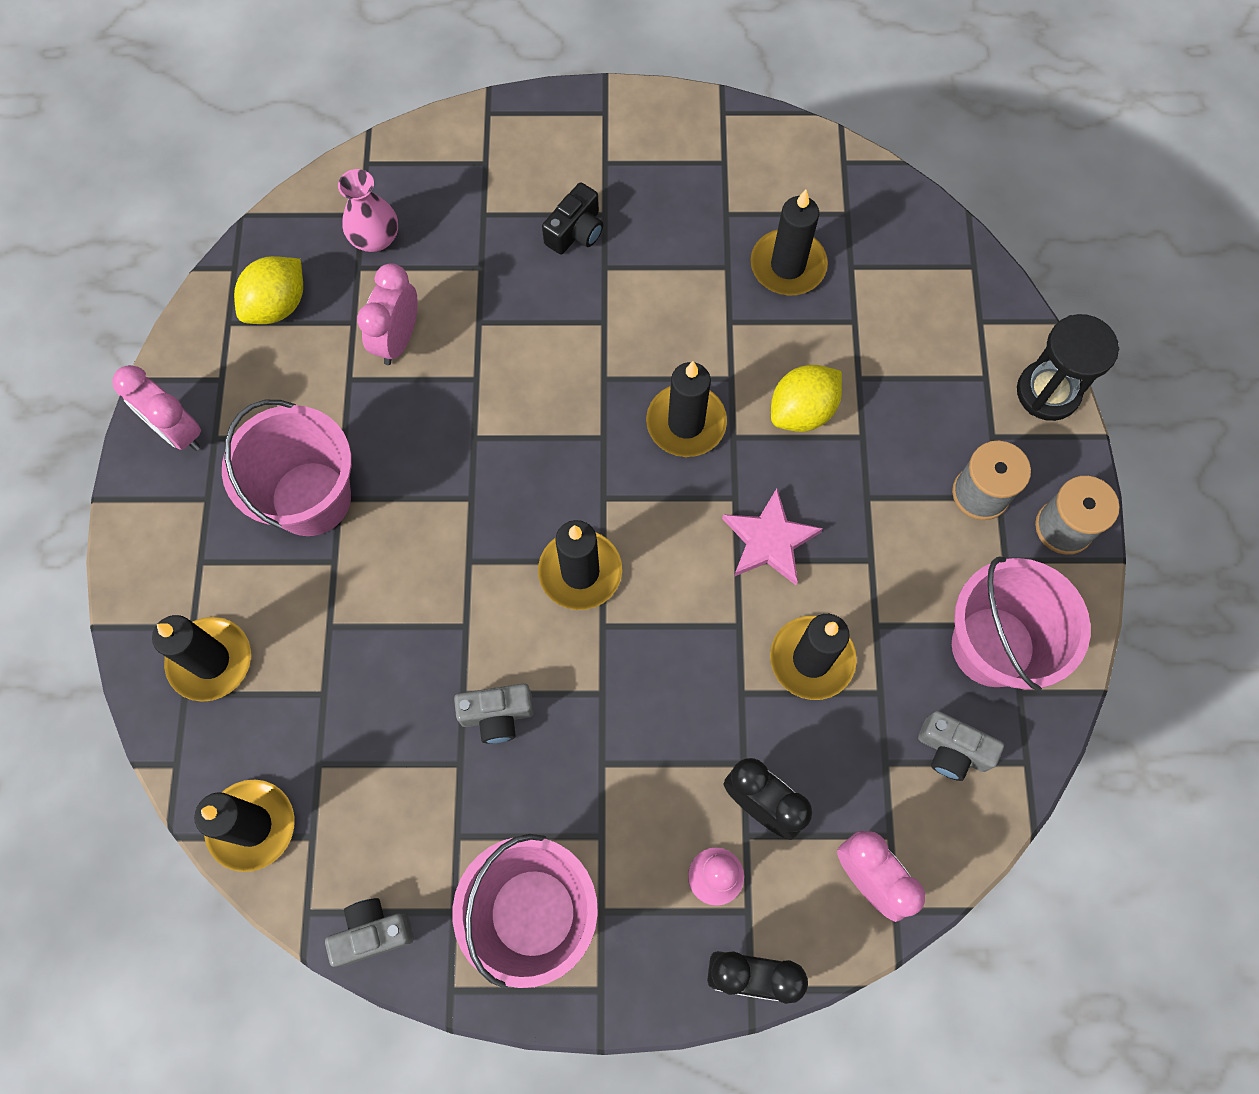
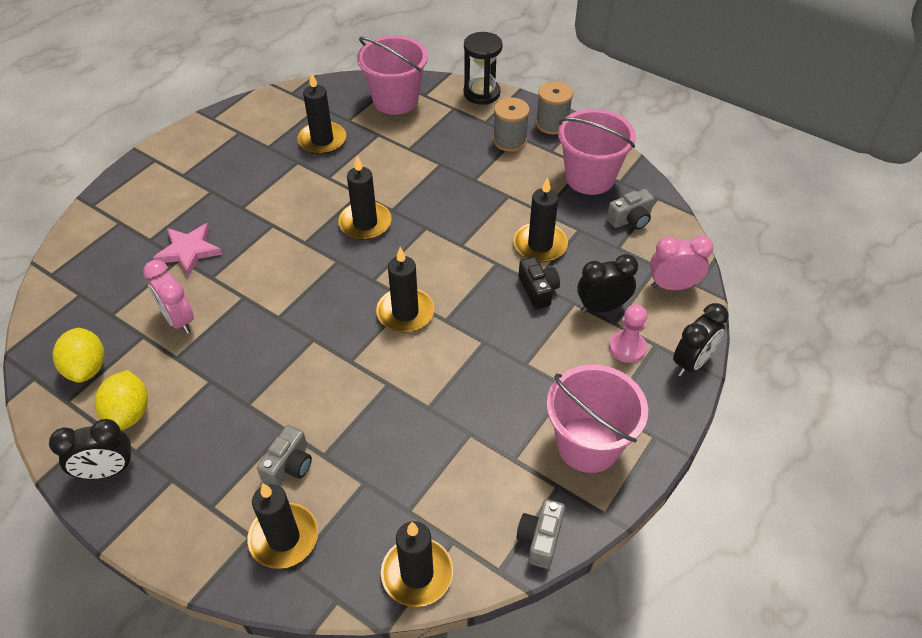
camera: 55 degrees left, 20 degrees down
(178, 431) = (107, 471): pink clock -> black clock
(311, 498) = (231, 419): pink bucket -> pink bucket (395, 100)
(375, 238) = (103, 296): pink vase -> none
(497, 715) = (455, 397): grey camera -> grey camera (289, 465)
(576, 231) = (207, 207): black camera -> black camera (538, 290)
(769, 540) = (462, 226): pink star -> pink star (189, 251)
(802, 411) = (405, 177): yellow lemon -> yellow lemon (129, 413)

